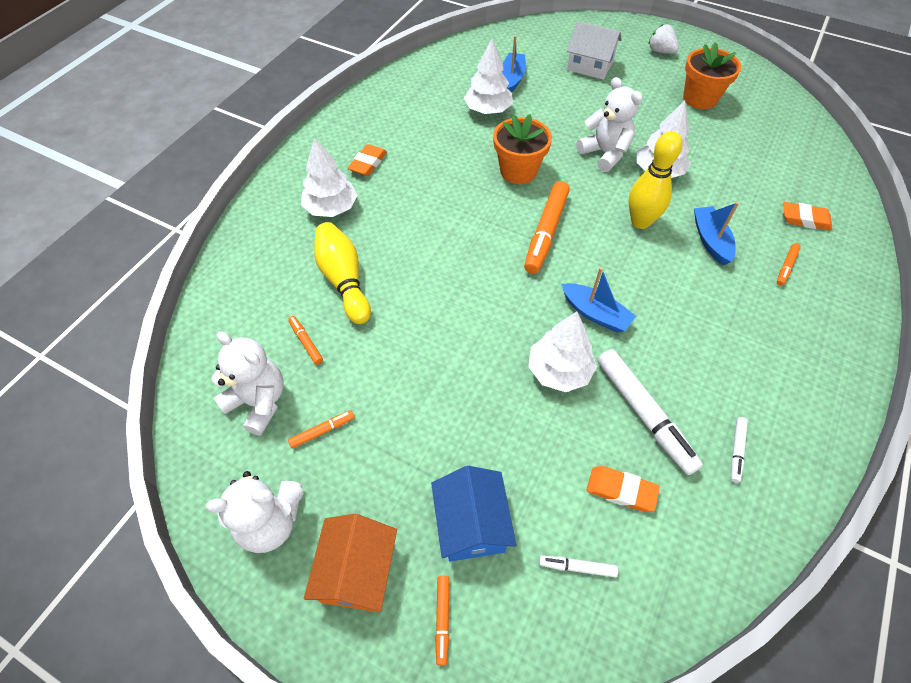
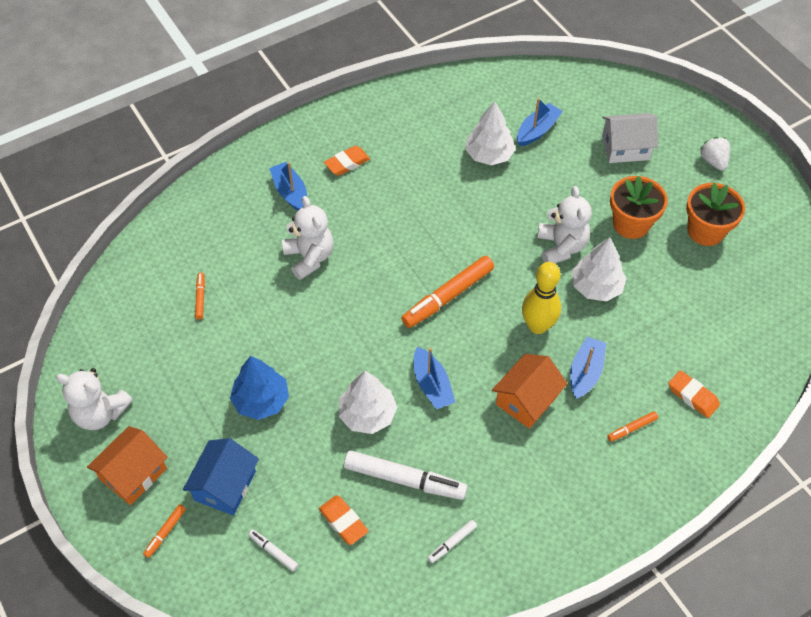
camera: 30 degrees right, 0 degrees up
(258, 402) = (141, 327): white teddy bear -> white teddy bear (309, 257)
(322, 431) = (170, 370): orange marker -> none
(331, 208) = (290, 192): white tree -> blue boat
(344, 280) = (259, 261): yellow bowling pin -> none
(444, 412) = (261, 400): none -> blue tree
(518, 171) = (469, 228): orange flower pot -> orange flower pot (631, 224)
(590, 66) = (625, 148): white house -> white house turned 60 degrees counterclockwise
(643, 414) = (405, 479): white marker -> white marker turned 75 degrees counterclockwise
(685, 286) = (526, 400): none -> orange house

